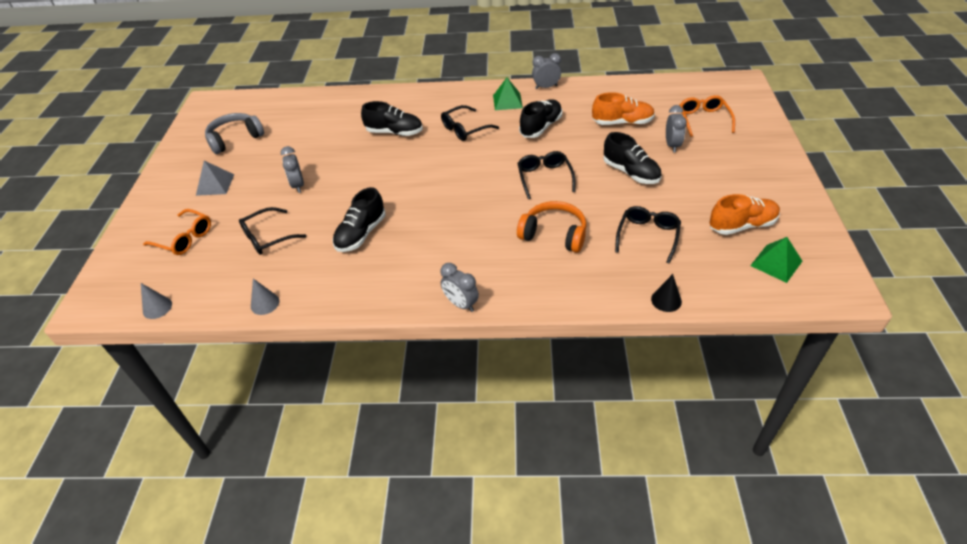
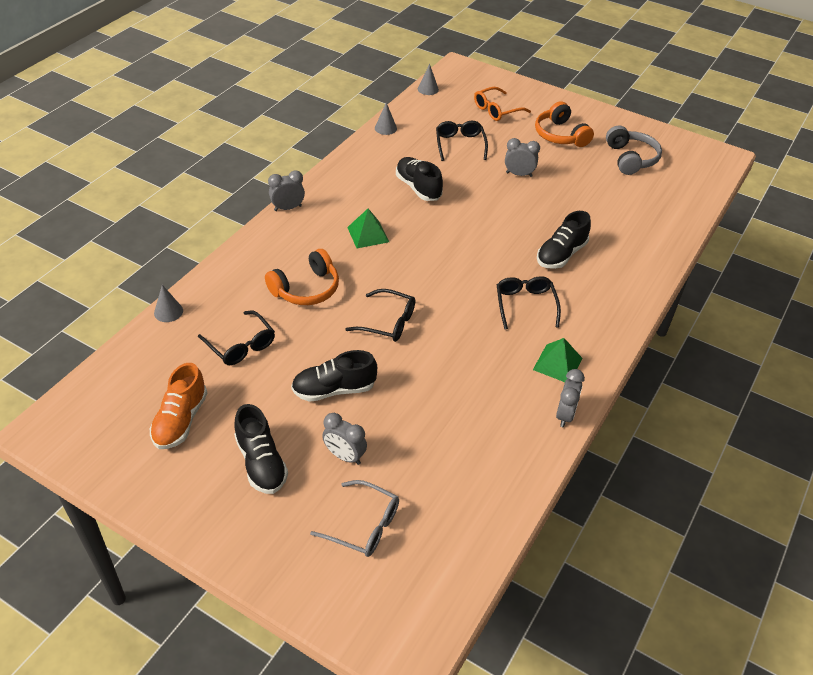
camera: 115 degrees right, 0 degrees up
(215, 184) = (560, 135): grey pyramid -> orange headphones
(541, 127) = (479, 364): black shoe -> black shoe (261, 463)
(622, 122) = (427, 440): orange shoe -> none
(666, 300) = (168, 312): black cone -> grey cone
(703, 120) = (363, 525): orange glasses -> grey glasses
(776, 263) = (119, 408): green pyramid -> green pyramid (368, 234)

